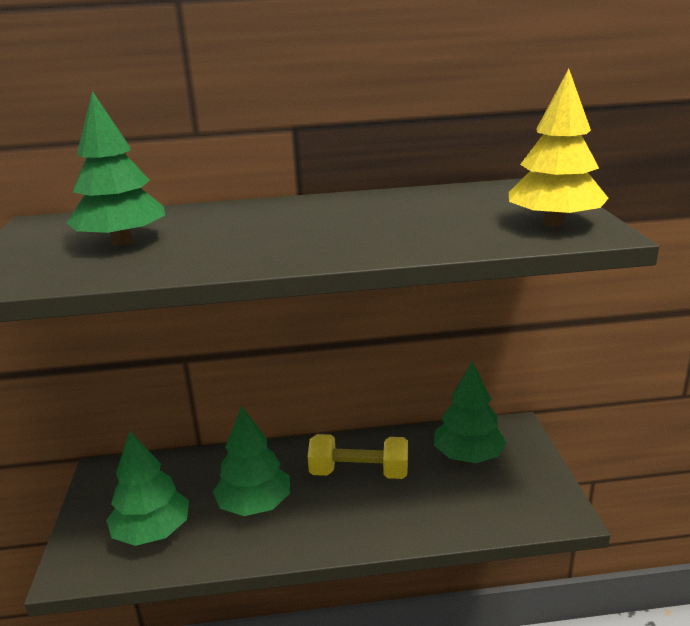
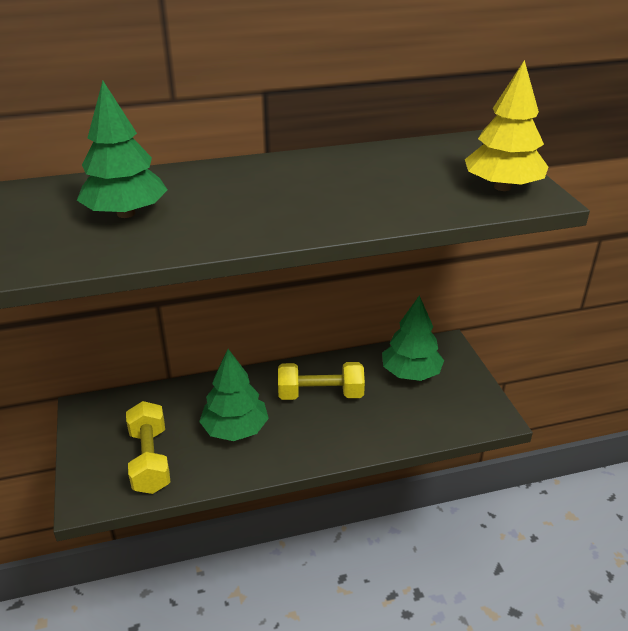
camera: 10 degrees left, 10 degrees up
(152, 532) = (150, 460): green tree -> yellow dumbbell

